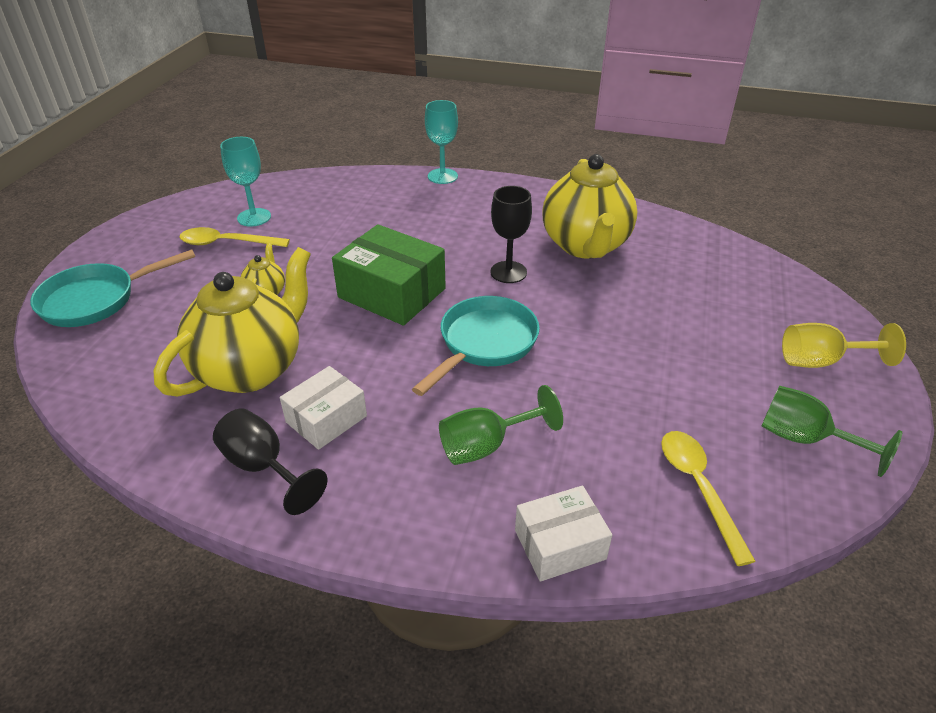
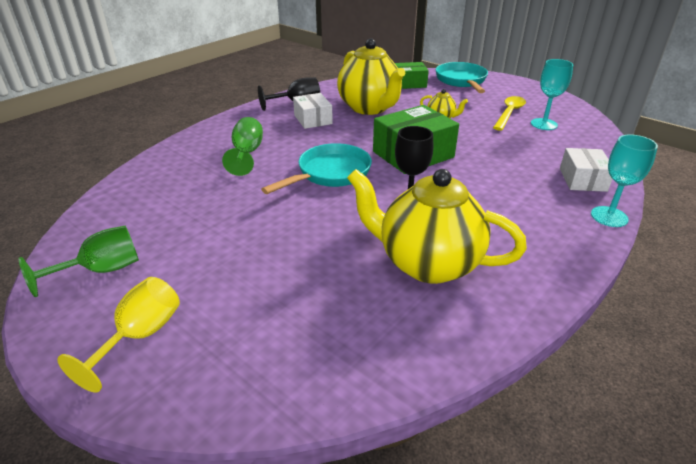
camera: 115 degrees right, 5 degrees down
(118, 353) = (409, 83): none -> green box
(484, 343) = (330, 174): turquoise pan -> turquoise pan turned 105 degrees counterclockwise
(560, 544) = (168, 156): white box -> white box (582, 180)
(698, 488) = (136, 207): yellow spoon -> none

